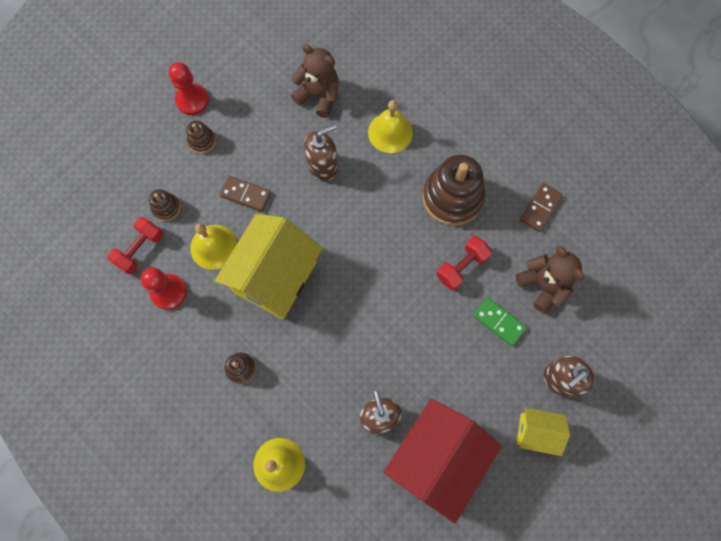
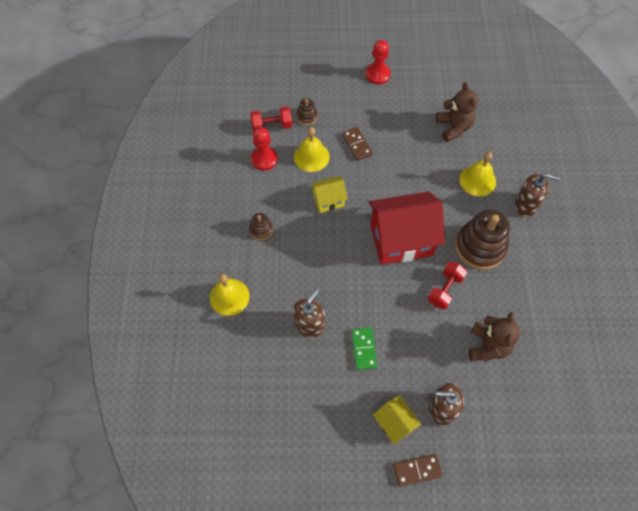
camera: 45 degrees right, 10 degrees down
(202, 141) = (361, 99): brown stacking toy -> none
(275, 277) = (328, 200): yellow house -> yellow house, size x0.50
(322, 166) = (417, 166): brown soap dispenser -> brown soap dispenser (526, 205)
(436, 458) = (318, 378): red house -> red house (401, 240)
(461, 267) = (445, 290): red dumbbell -> red dumbbell turned 60 degrees counterclockwise
(498, 322) = (436, 340): green domino -> green domino (363, 349)
(540, 208) = (533, 301): brown domino -> brown domino (417, 470)

